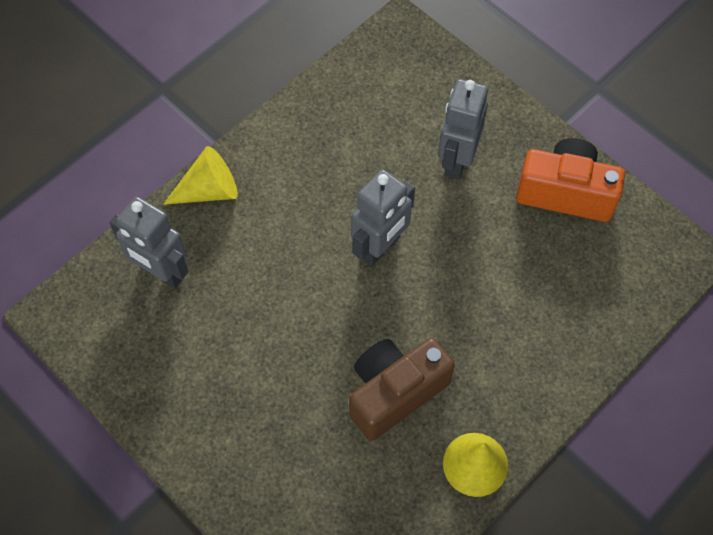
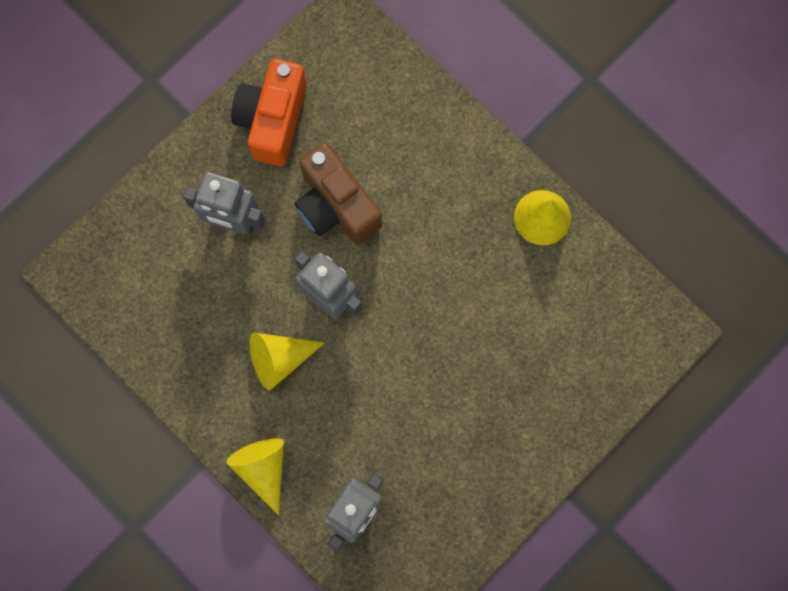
camera: 90 degrees left, 15 degrees up
(317, 203) = (280, 359): none -> yellow cone
(394, 392) = (477, 285): brown camera -> brown camera (336, 206)

